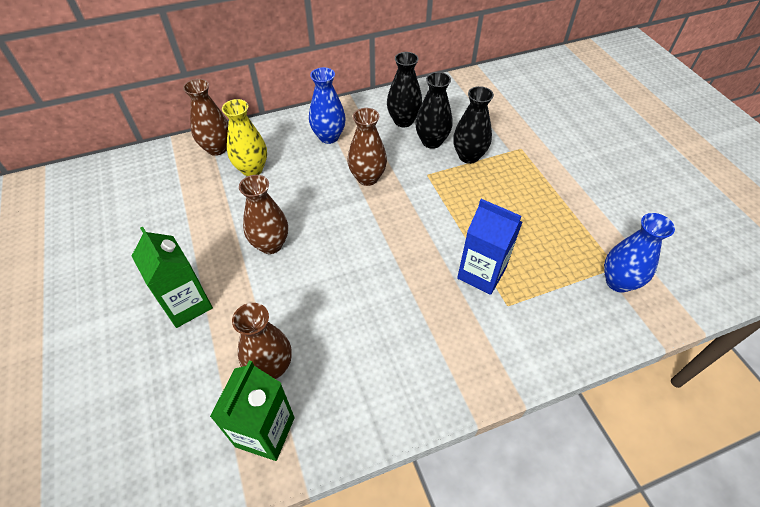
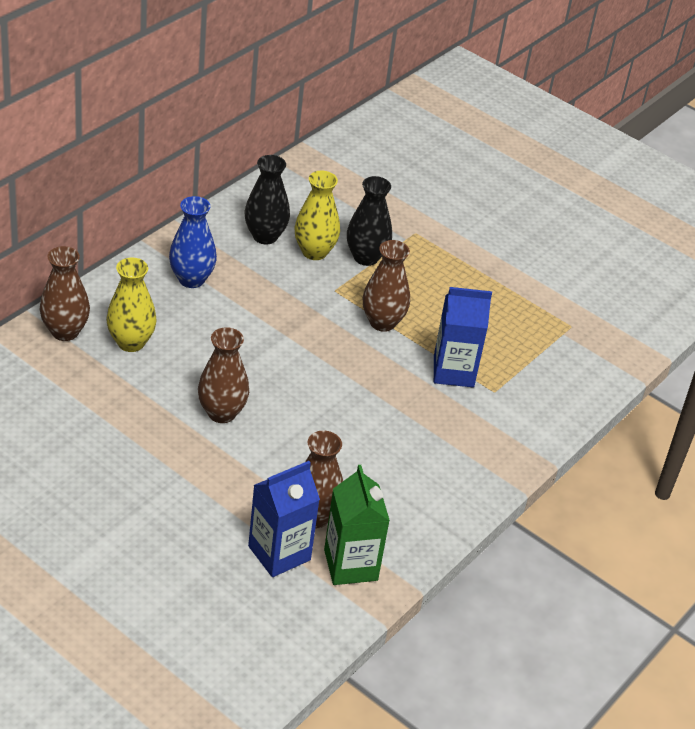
camera: 35 degrees left, 10 degrees down
(187, 304) = (182, 496): green carton -> none
(216, 391) = (279, 553): none -> blue carton
(367, 178) = (272, 313): brown vase -> brown vase (382, 322)
(431, 141) = (314, 252): black vase -> yellow vase
(618, 282) = (579, 339): blue vase -> none

